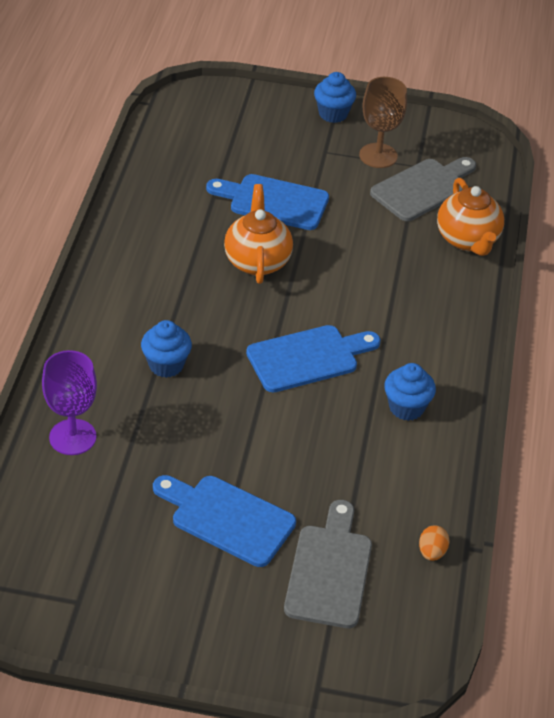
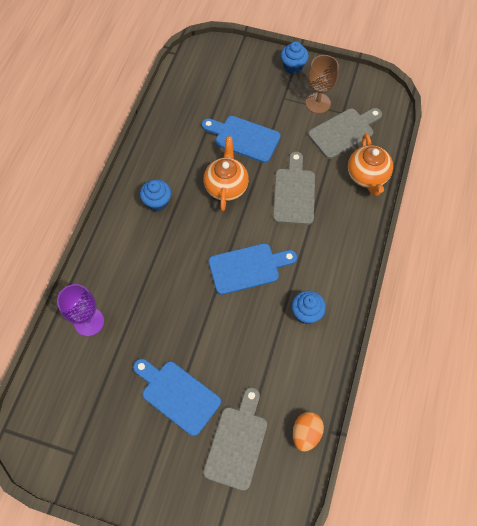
camera: 10 degrees right, 20 degrees up
(166, 365) = (156, 268): blue cupcake -> blue cupcake (157, 202)
(362, 264) = (294, 193): none -> grey cutting board
(432, 552) = (306, 433): orange egg -> orange egg, size x1.51

